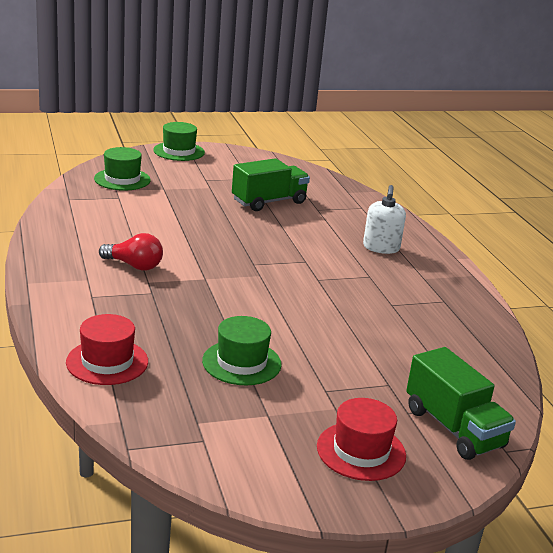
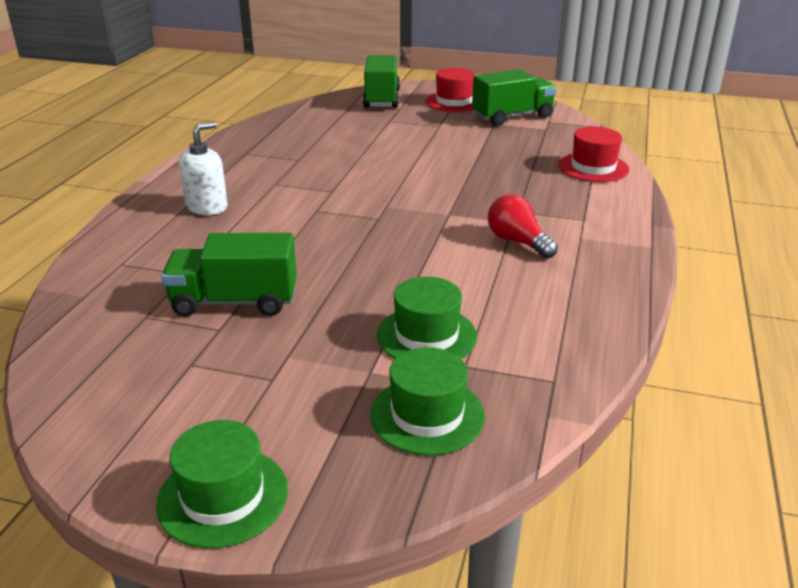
camera: 145 degrees left, 5 degrees up
(241, 362) = (483, 148): green hat -> green hat (426, 336)
(256, 436) = (512, 117): none -> green truck

